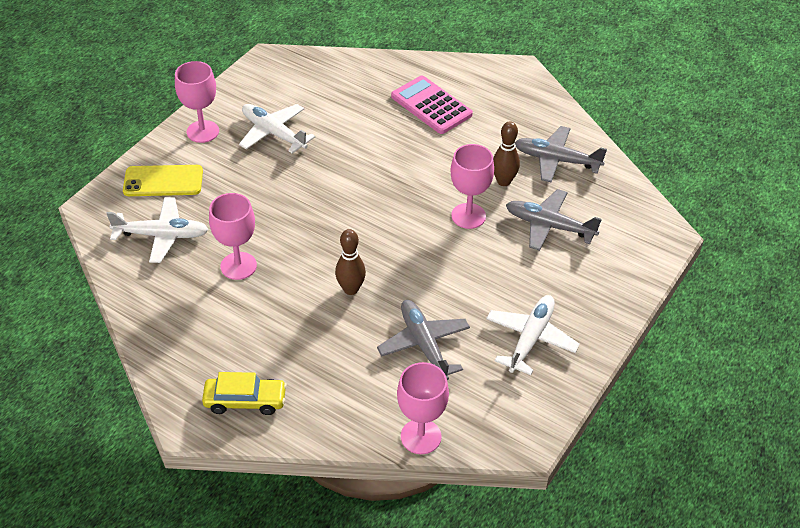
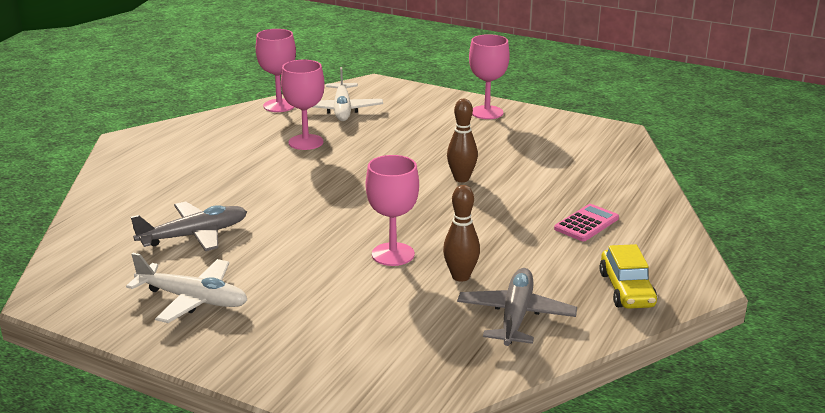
camera: 85 degrees right, 20 degrees down
(163, 181) = (412, 104): yellow phone -> none
(245, 401) = (143, 158): yellow car -> yellow car (626, 289)
(274, 133) = (497, 143): white plane -> none
(351, 289) = (275, 194): brown bowling pin -> brown bowling pin (461, 179)
(421, 436) = (75, 239): pink goblet -> pink goblet (279, 105)
(431, 106) = (586, 223): pink calculator -> pink calculator, size x0.65
(549, 226) = (384, 311): grey plane -> none

